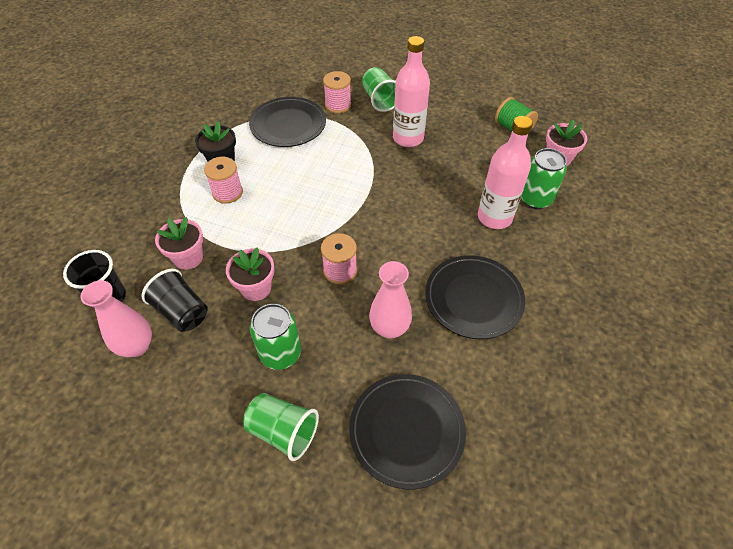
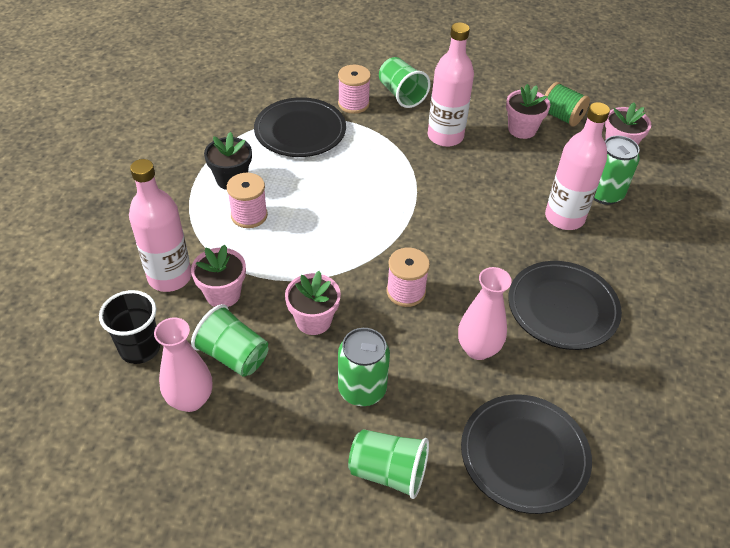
camera: 10 degrees left, 5 degrees down
(150, 239) = (170, 277): none -> pink bottle
(182, 312) = (233, 355): black cup -> green cup
(475, 137) = (522, 129): none -> pink flower pot

